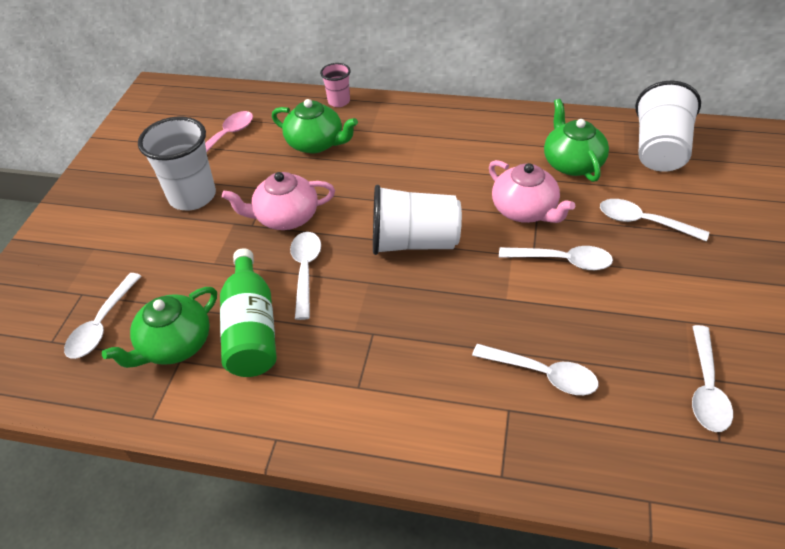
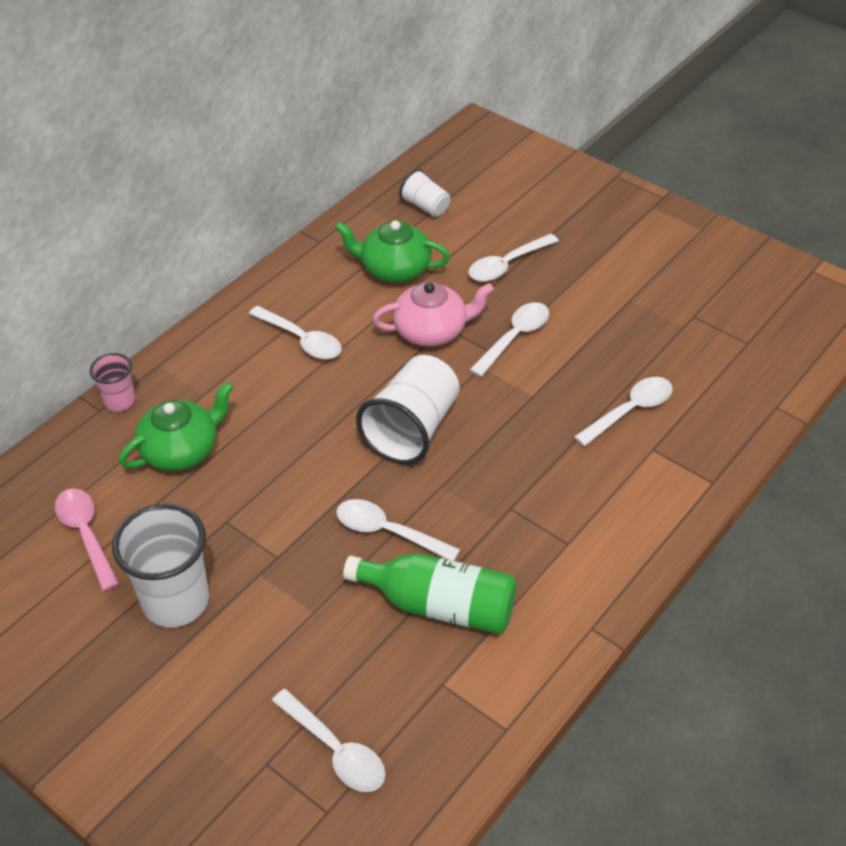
camera: 65 degrees left, 0 degrees up
(175, 345) = (416, 682): green teapot -> none
(285, 217) = (289, 521): pink teapot -> none
(659, 150) = (425, 206): white cup -> white cup, size x0.53
(706, 388) = (699, 324): white spoon -> white spoon (301, 340)

